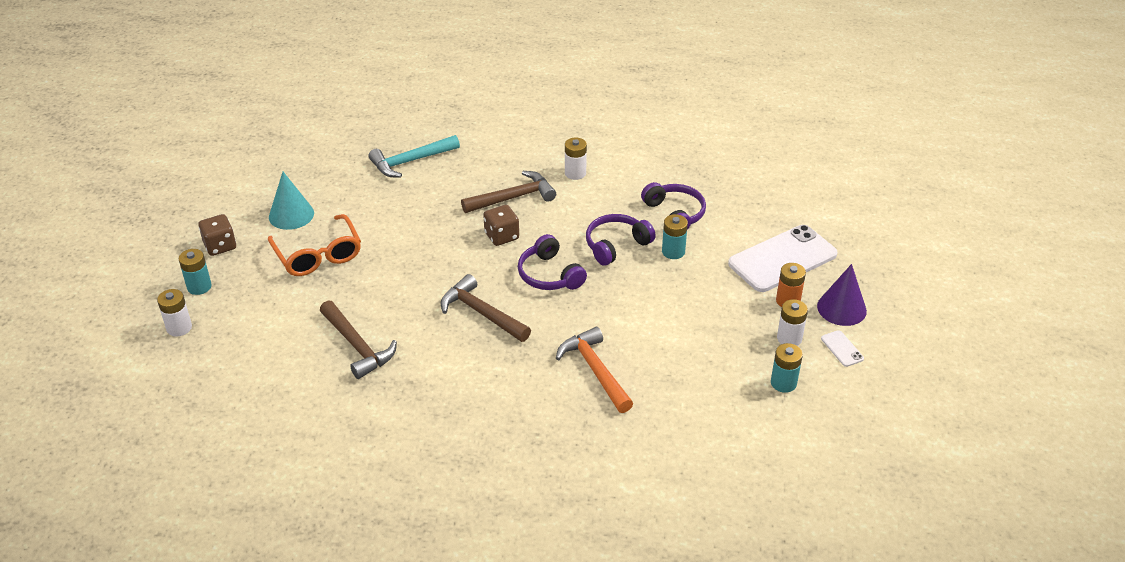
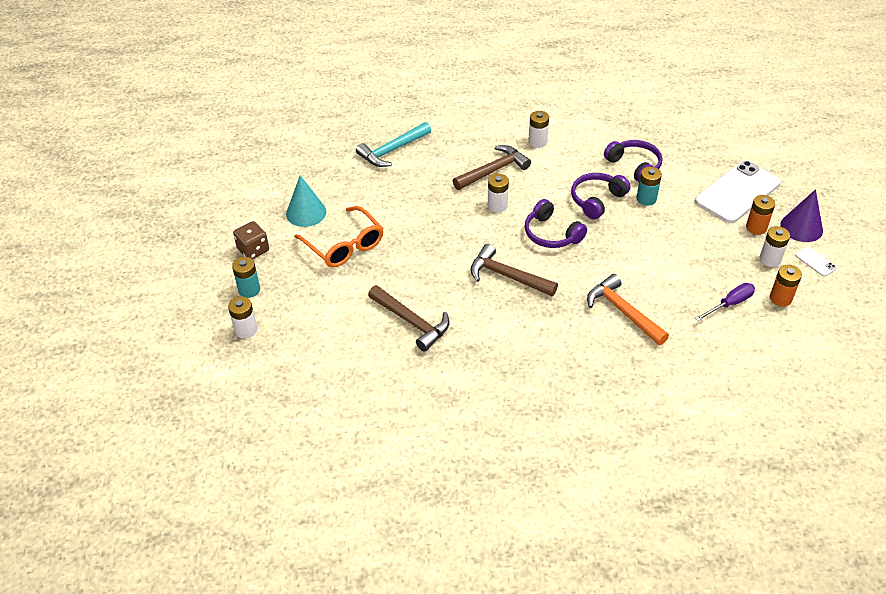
camera: 10 degrees left, 5 degrees up
(501, 236) = (497, 206): brown dice -> white battery
(721, 380) = (730, 304): none -> purple screwdriver
(783, 383) = (780, 298): turquoise battery -> orange battery

